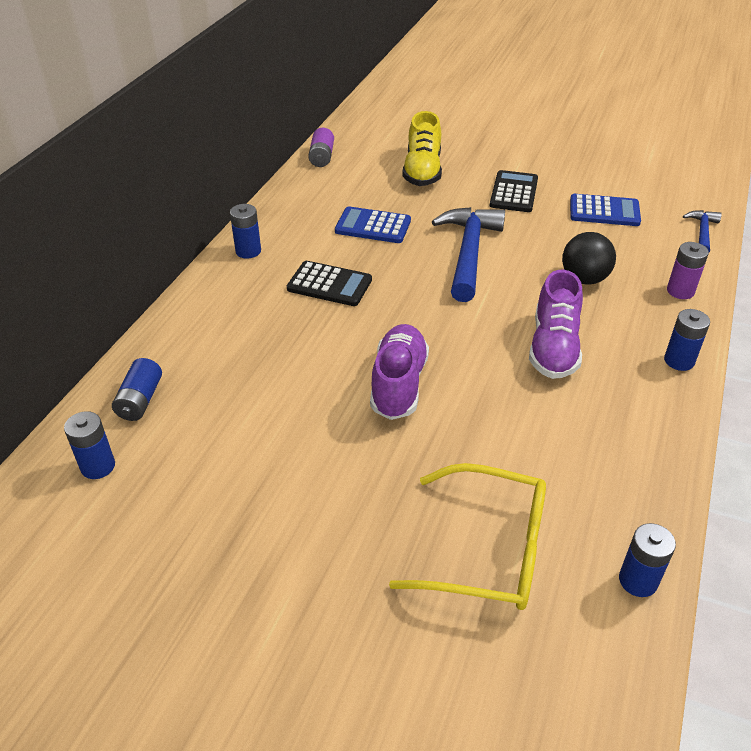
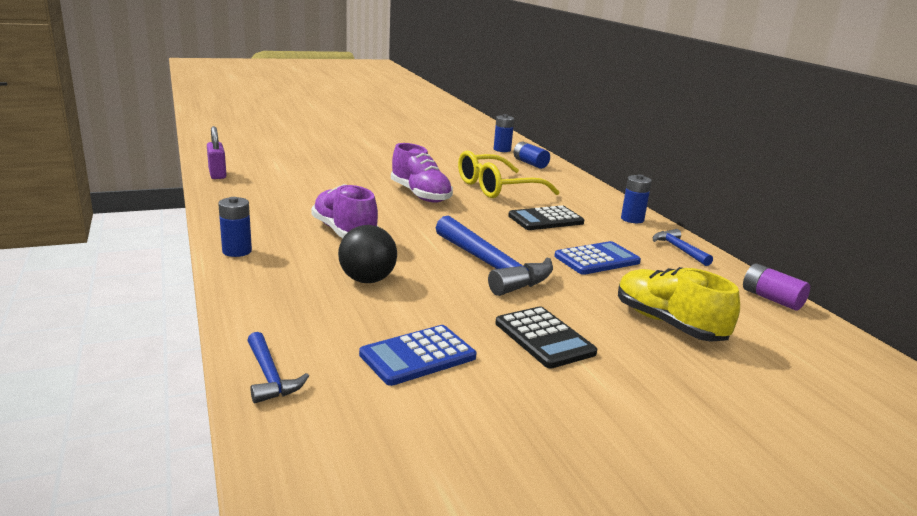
camera: 135 degrees right, 20 degrees down
(287, 208) = (679, 249): none -> blue hammer
(488, 550) = (300, 167): yellow glasses -> yellow glasses (497, 188)
(638, 580) = (217, 174): blue battery -> purple padlock
(680, 291) = (263, 300): purple battery -> none

